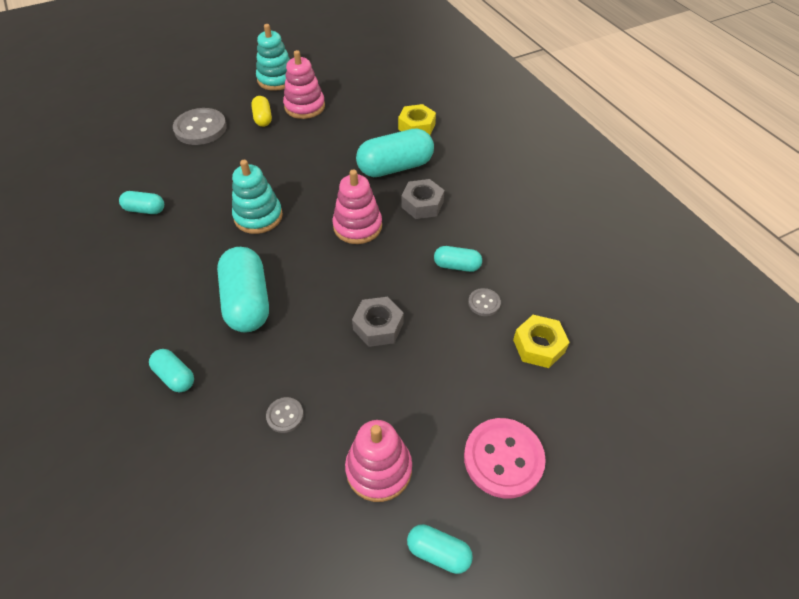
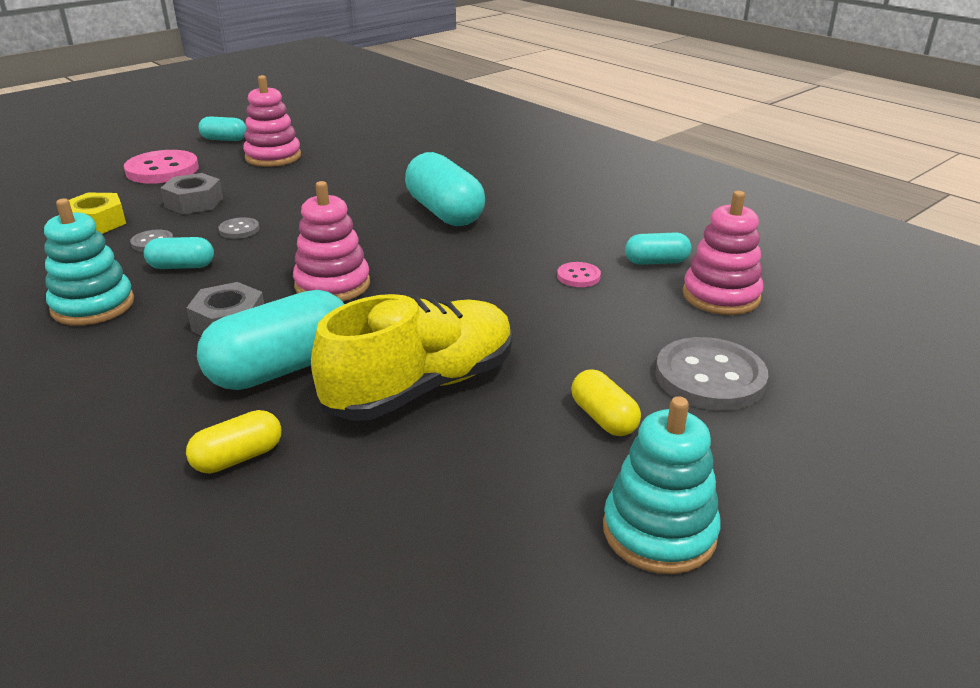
camera: 165 degrees right, 20 degrees down
(175, 376) = (479, 171): turquoise capsule -> none
(204, 205) = (578, 276): none -> pink button
(258, 216) = (487, 276): turquoise stacking toy -> turquoise stacking toy (93, 306)
(285, 415) = (363, 166): grey button -> grey button (239, 230)
(304, 107) = (529, 462): pink stacking toy -> pink stacking toy (721, 296)
(331, 145) = (422, 387): none -> yellow shoe
(378, 326) = (285, 214): grey nut -> grey nut (194, 202)
(416, 127) = (238, 458): yellow nut -> yellow capsule

